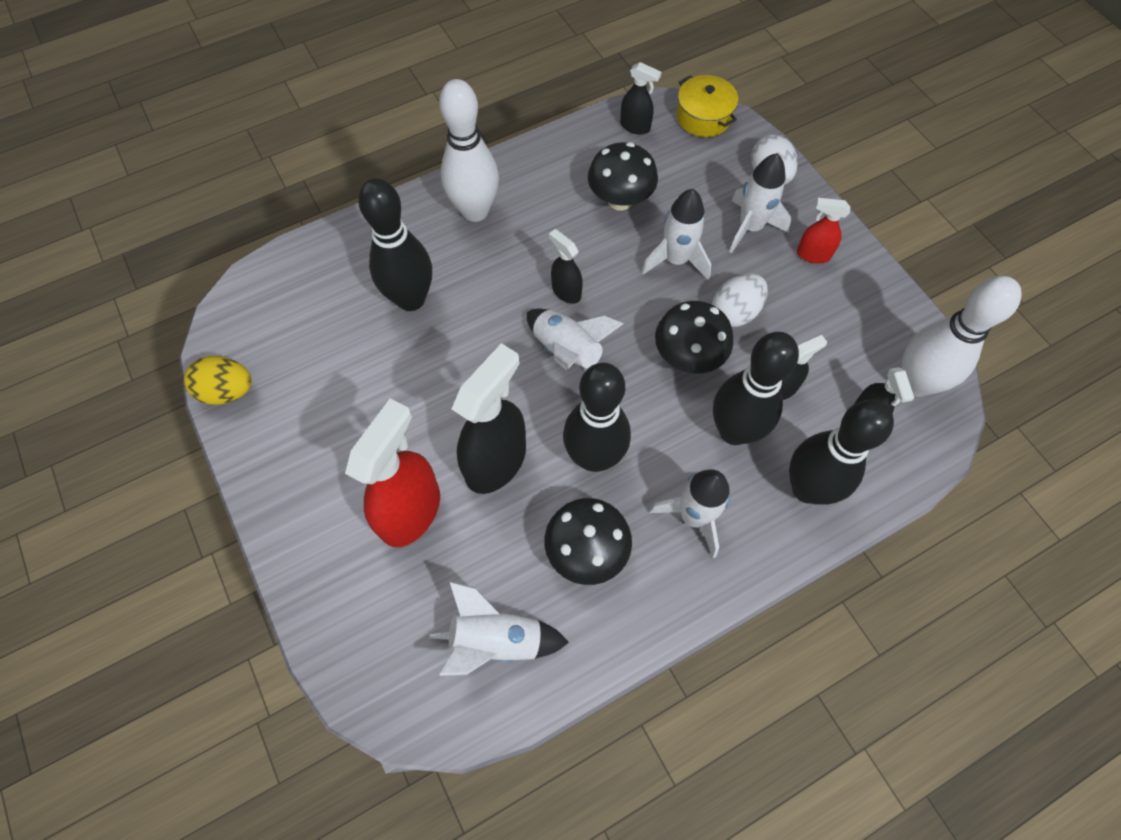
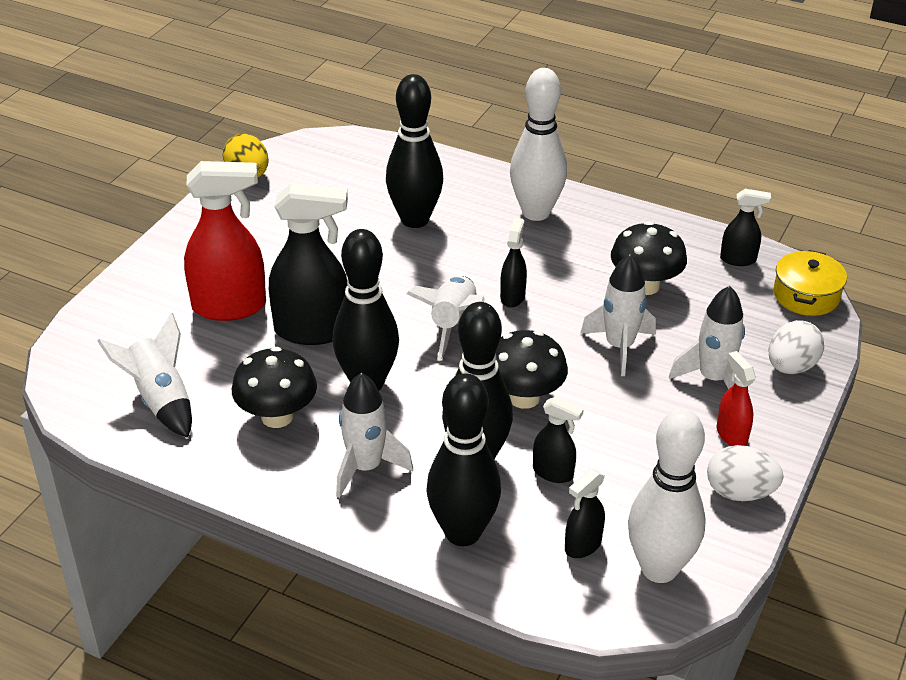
camera: 55 degrees right, 25 degrees down
(635, 126) = (738, 259): black spray bottle -> black spray bottle turned 75 degrees counterclockwise
(735, 312) = (604, 408): white egg -> white egg (740, 492)

